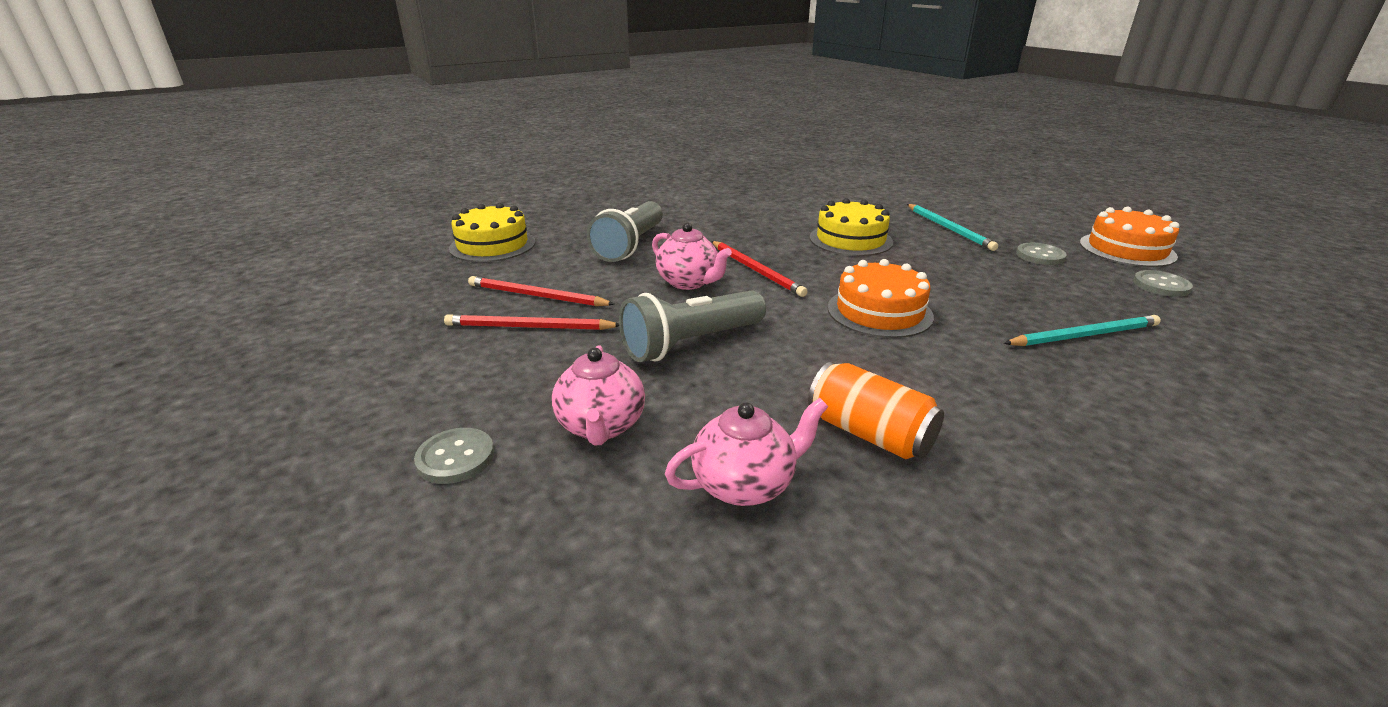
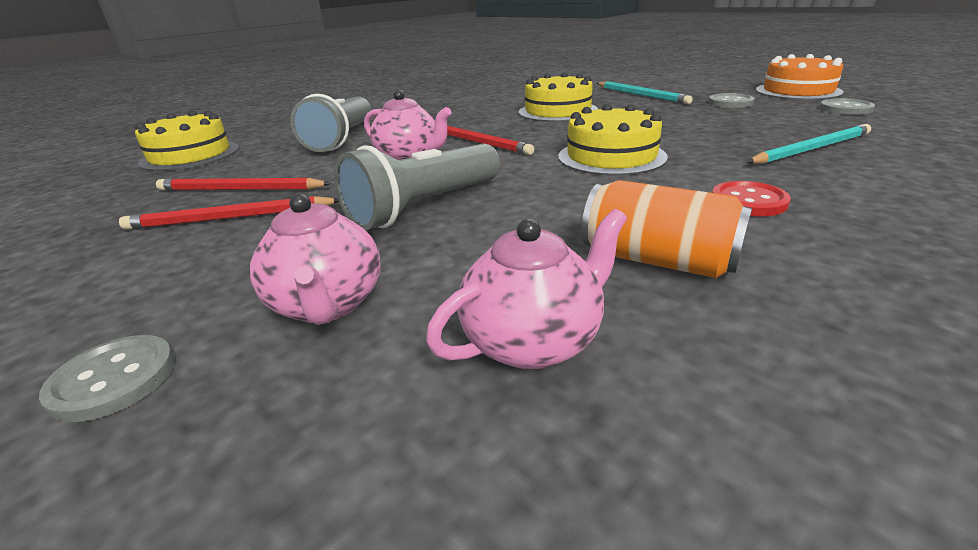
camera: 10 degrees left, 0 degrees up
(879, 312) = (611, 156): orange cake -> yellow cake
(981, 387) = (748, 201): none -> red button

